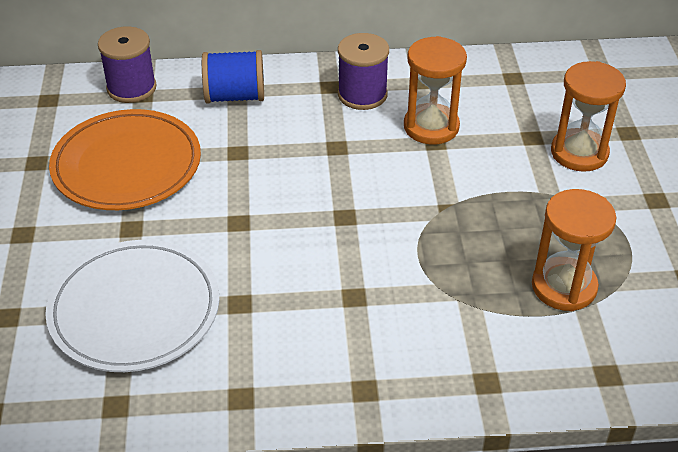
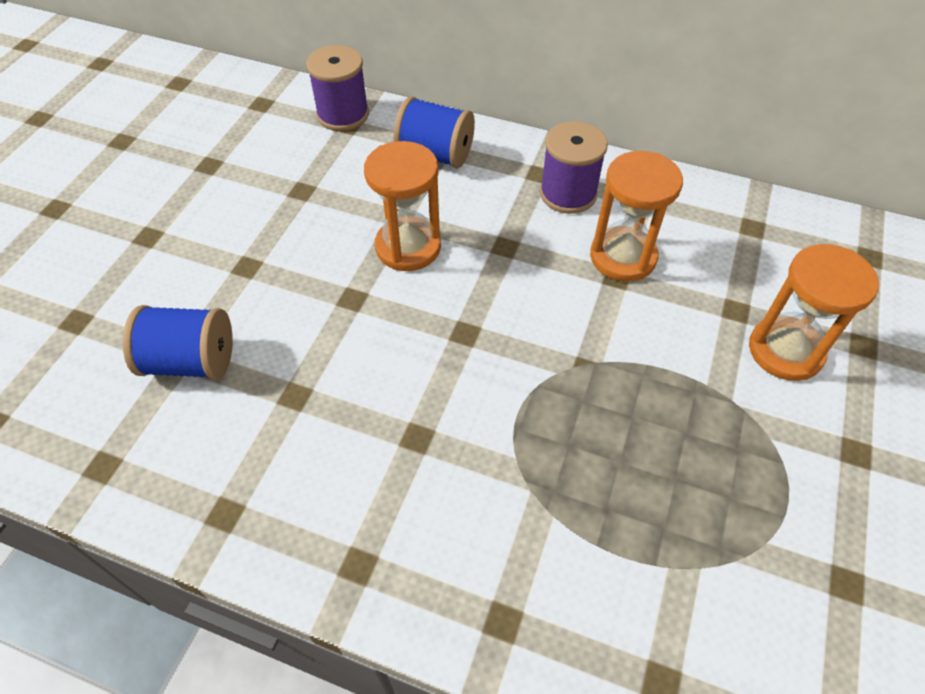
camera: 25 degrees right, 10 degrees up
(127, 165) = (286, 196): orange plate -> none
(135, 310) = (190, 361): white plate -> blue spool
(564, 287) = (670, 527): orange hourglass -> orange hourglass (408, 247)

